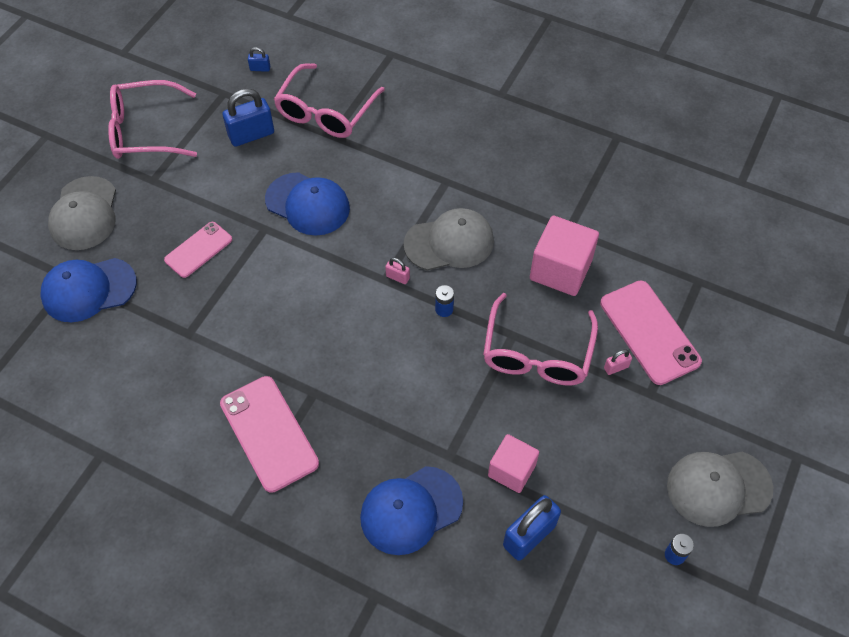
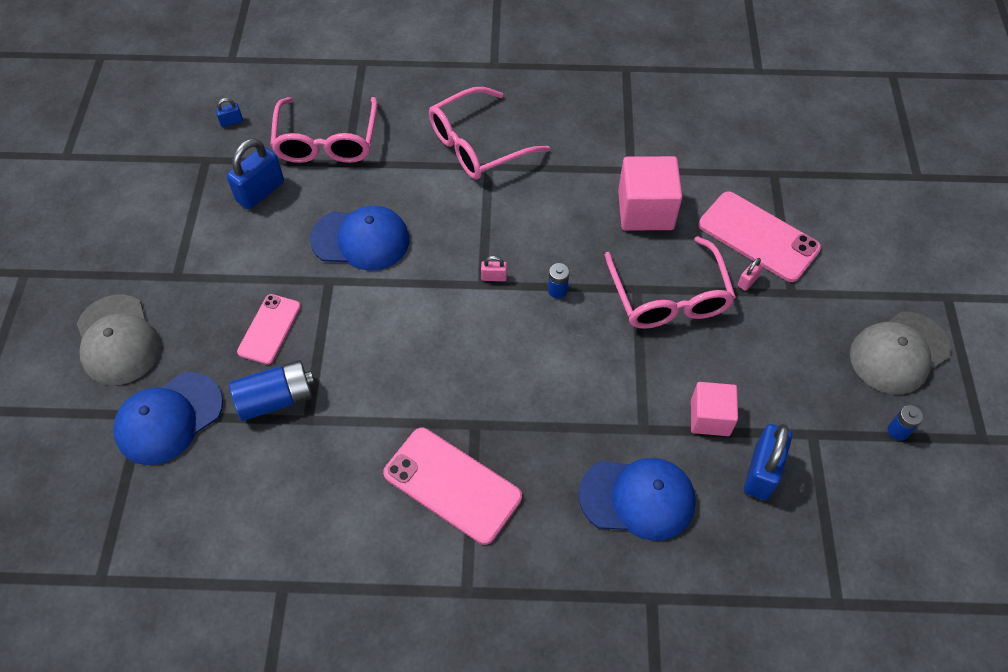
camera: 25 degrees left, 0 degrees up
(145, 131) = (139, 228): pink glasses -> pink glasses (478, 145)
(174, 307) = (276, 399): none -> blue battery
(411, 510) = (637, 498): blue cap -> blue cap turned 120 degrees counterclockwise
(449, 242) = (525, 224): grey cap -> none

